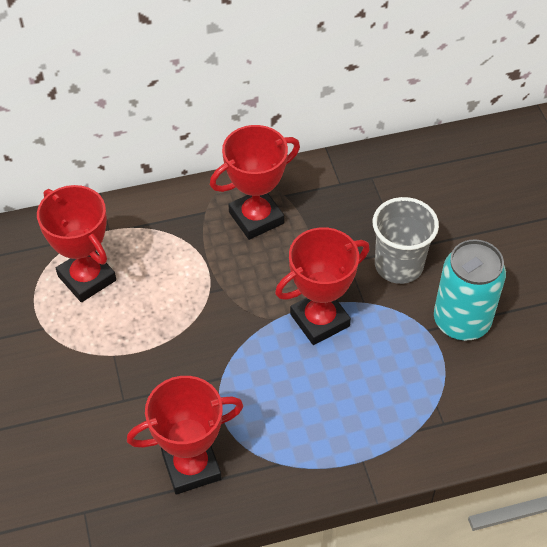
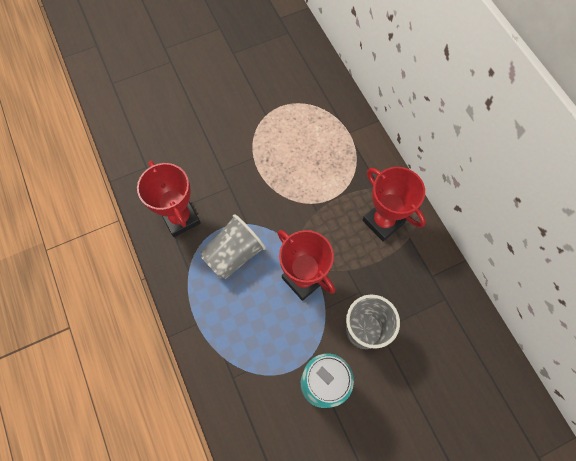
camera: 80 degrees right, 15 degrees up
(87, 278) = (307, 129): red trophy -> none
(266, 400) = (234, 254): none -> grey cup

